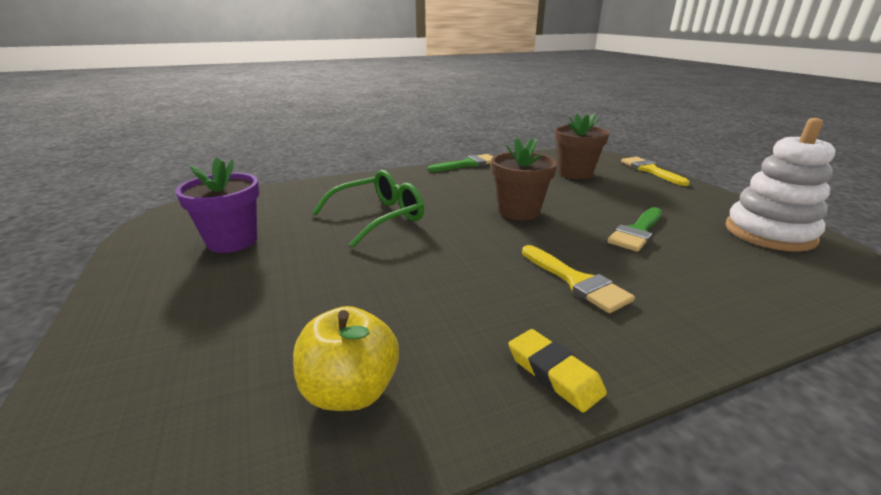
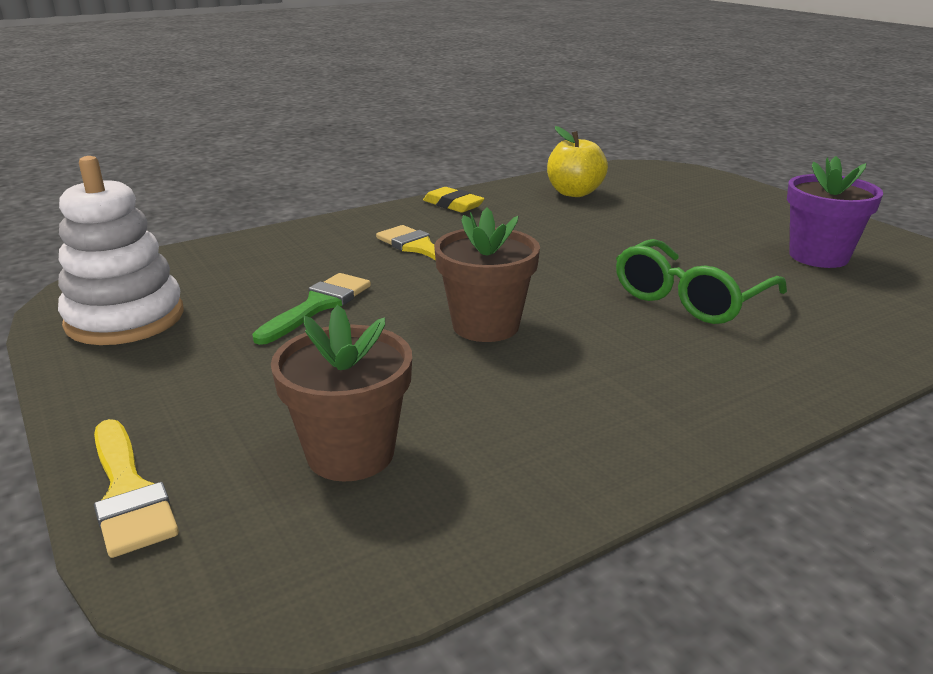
camera: 170 degrees right, 0 degrees up
(467, 164) = (643, 470): green brush -> none

